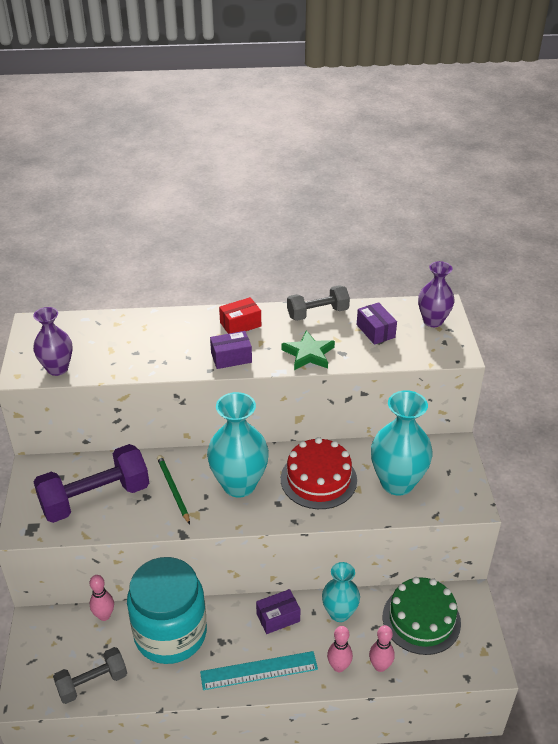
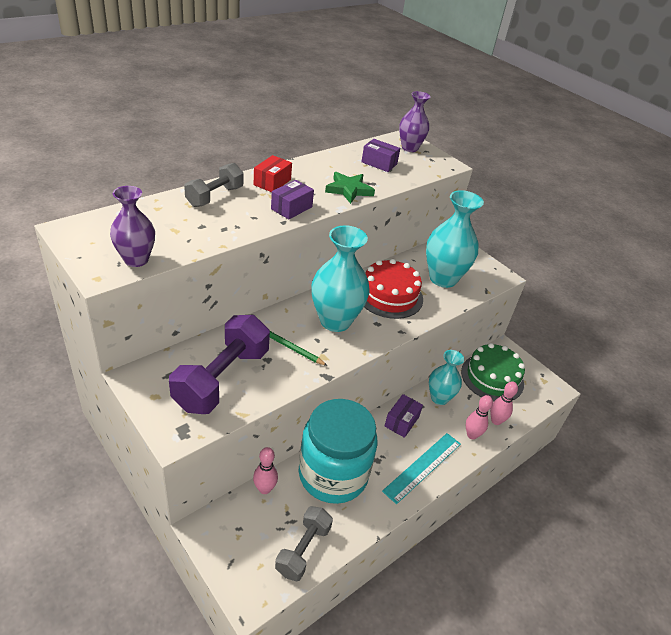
camera: 40 degrees left, 0 degrees up
(317, 313) = (324, 161): grey dumbbell -> grey dumbbell (215, 196)

